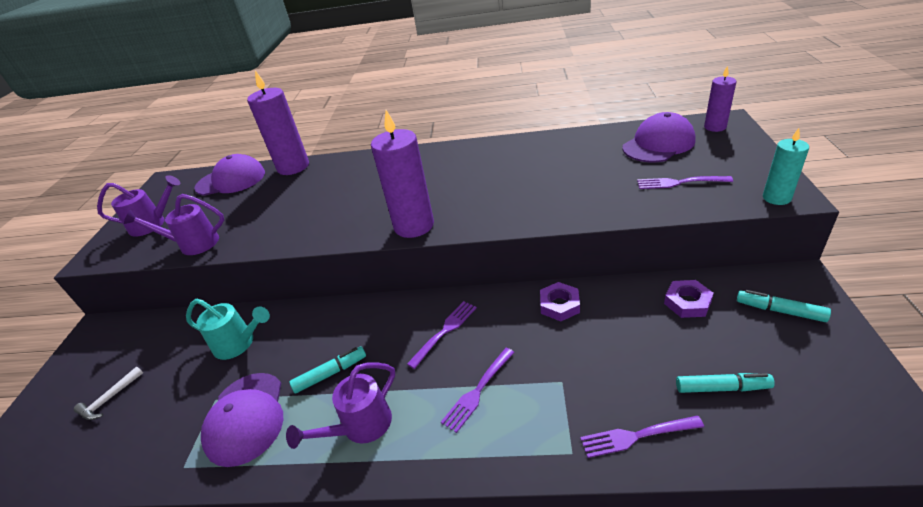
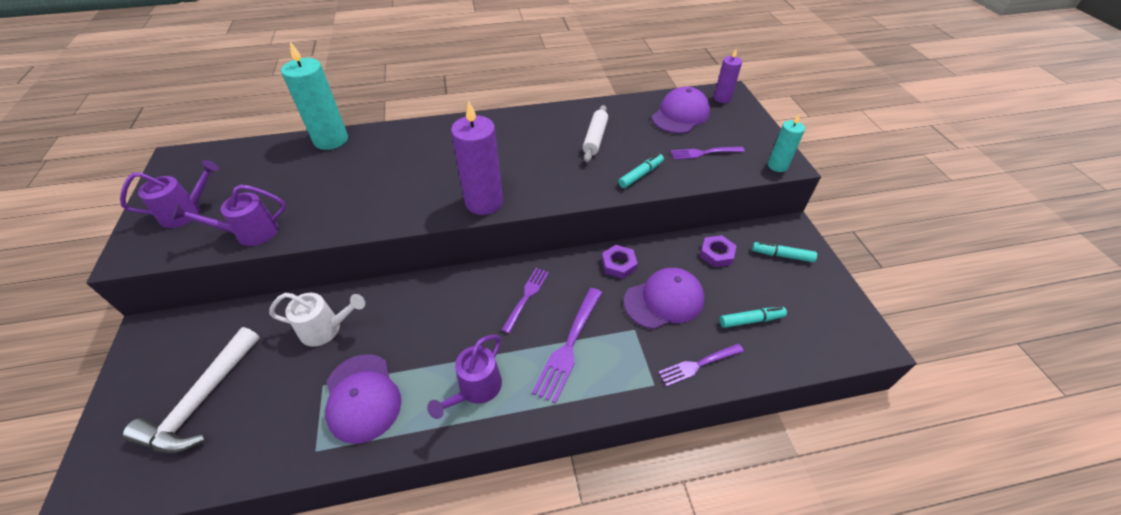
camera: 20 degrees left, 10 degrees up
(109, 399) = (202, 400): white hammer -> white hammer, size x2.12
(231, 180) = (262, 157): purple cap -> purple cap (664, 300)
(239, 344) = (326, 329): turquoise watering can -> white watering can
(293, 167) = (331, 140): purple candle -> turquoise candle
(330, 373) = (432, 347): turquoise marker -> turquoise marker (641, 175)
(478, 390) = (569, 345): purple fork -> purple fork, size x1.51
(551, 167) = (595, 138): none -> white rolling pin

